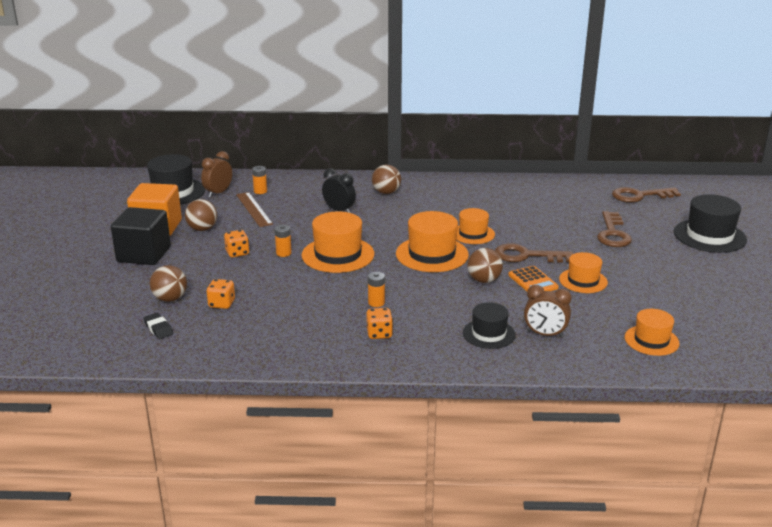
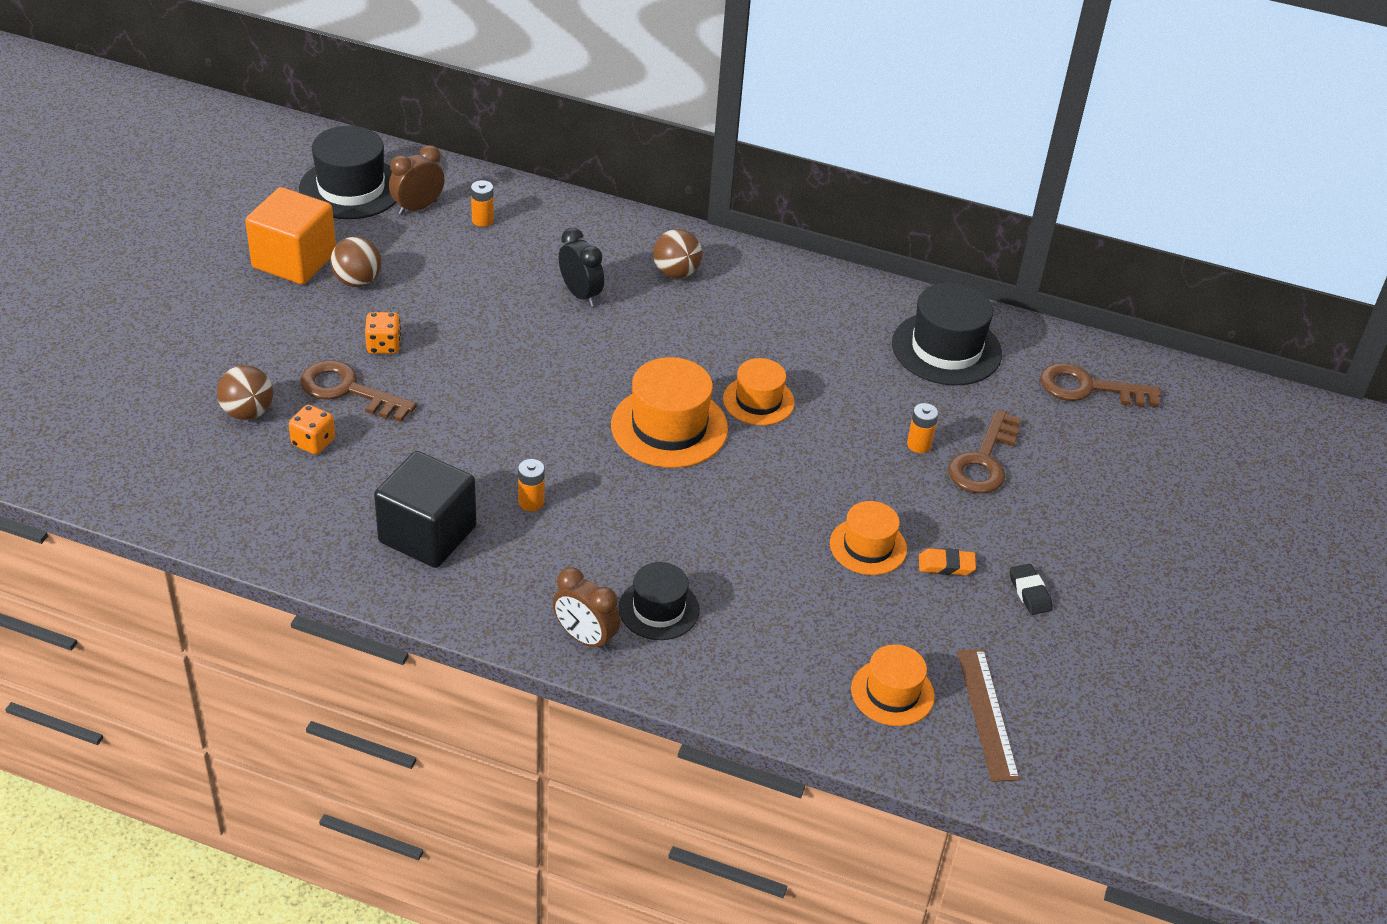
camera: 15 degrees right, 15 degrees up
(144, 254) = (251, 313): black cube -> black cube (427, 534)
(158, 328) = (207, 465): black eraser -> black eraser (1029, 592)
(254, 209) = (453, 258): brown ruler -> brown ruler (987, 713)
(283, 253) = (450, 364): orange battery -> orange battery (919, 445)
(338, 255) = (528, 389): orange hat -> none
(379, 334) = (502, 563): orange dice -> none
(484, 280) = (716, 502): brown ball -> none
(526, 256) = (814, 470): brown key -> brown key (349, 391)
(533, 281) = (789, 526): orange calculator -> none
(545, 334) = (740, 634): brown clock -> brown clock (585, 638)
(631, 279) = (946, 565): none -> orange eraser
(709, 236) = (1142, 509): black hat -> black hat (946, 349)

